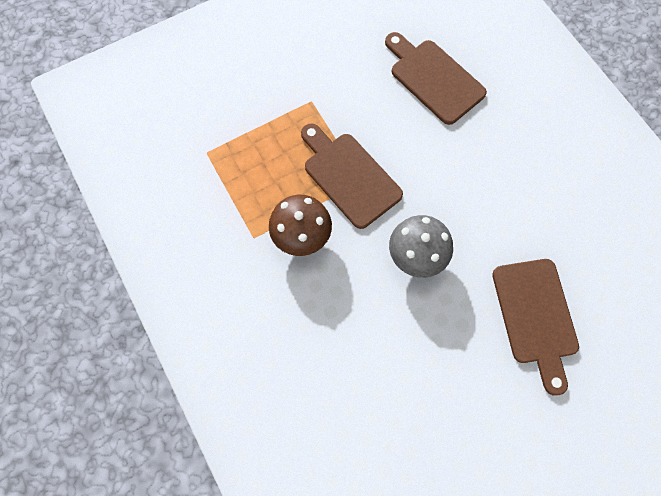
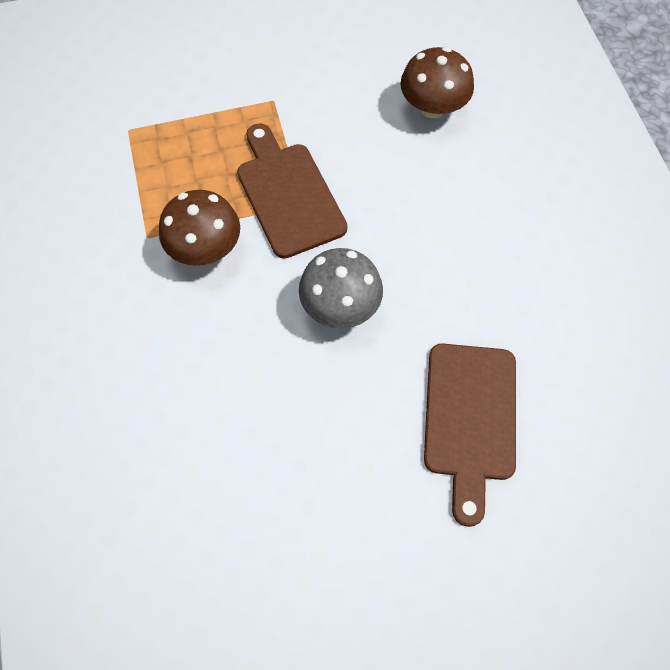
camera: 15 degrees right, 5 degrees down
(434, 78) = (433, 107): brown cutting board -> brown mushroom

